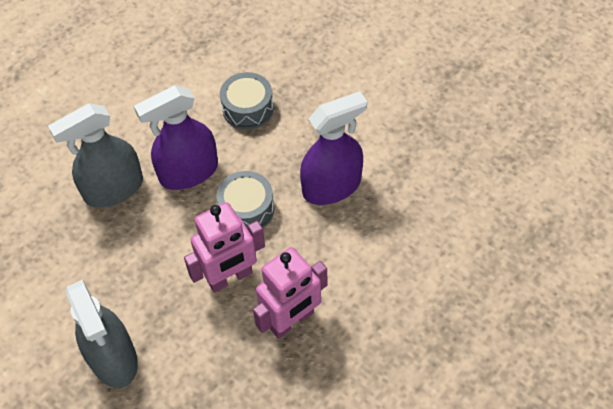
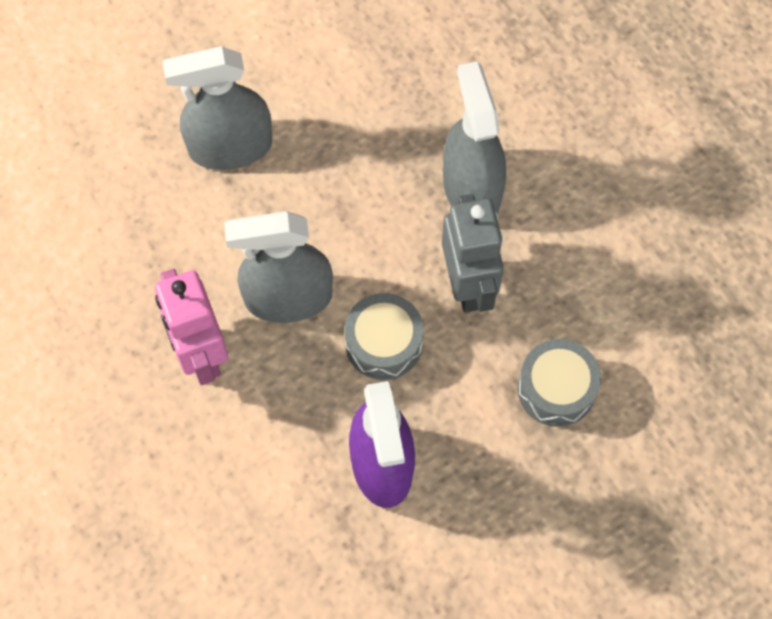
camera: 105 degrees right, 10 degrees up
(188, 172) = (468, 284): purple spray bottle -> grey robot
(230, 277) = (288, 297): pink robot -> grey spray bottle

